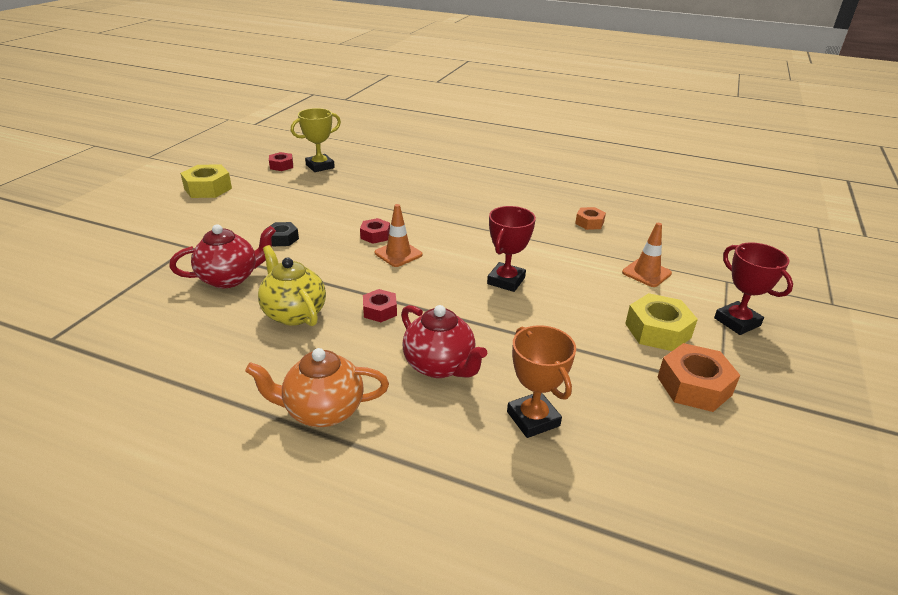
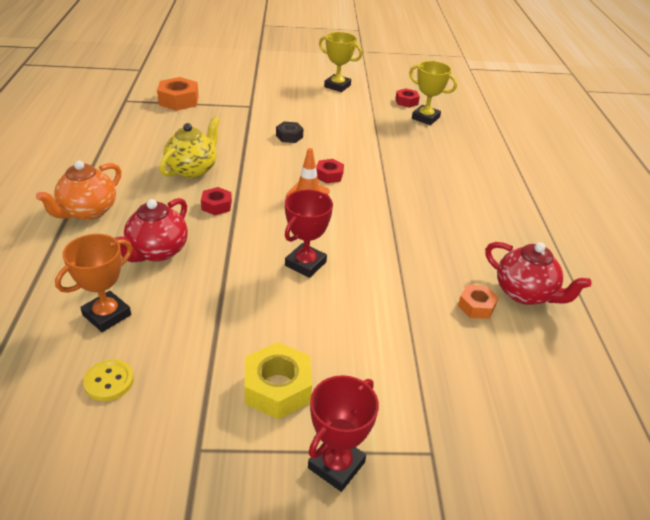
camera: 65 degrees right, 5 degrees up
(208, 188) = (337, 86): yellow nut -> yellow trophy
(230, 278) = (221, 133): red teapot -> red teapot (525, 293)
(323, 411) = (88, 211): orange teapot -> orange teapot turned 120 degrees counterclockwise
(506, 281) = (305, 264): red trophy -> red trophy turned 60 degrees counterclockwise
(633, 429) = (109, 381): none -> yellow button
(646, 273) = (394, 369): orange traffic cone -> none
(694, 386) = (190, 425): orange nut -> orange nut (179, 100)

